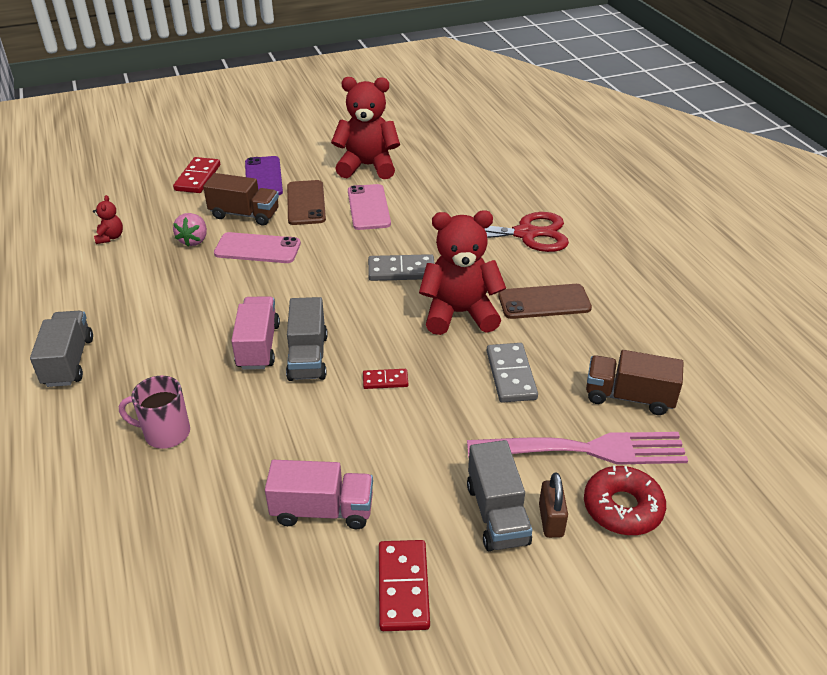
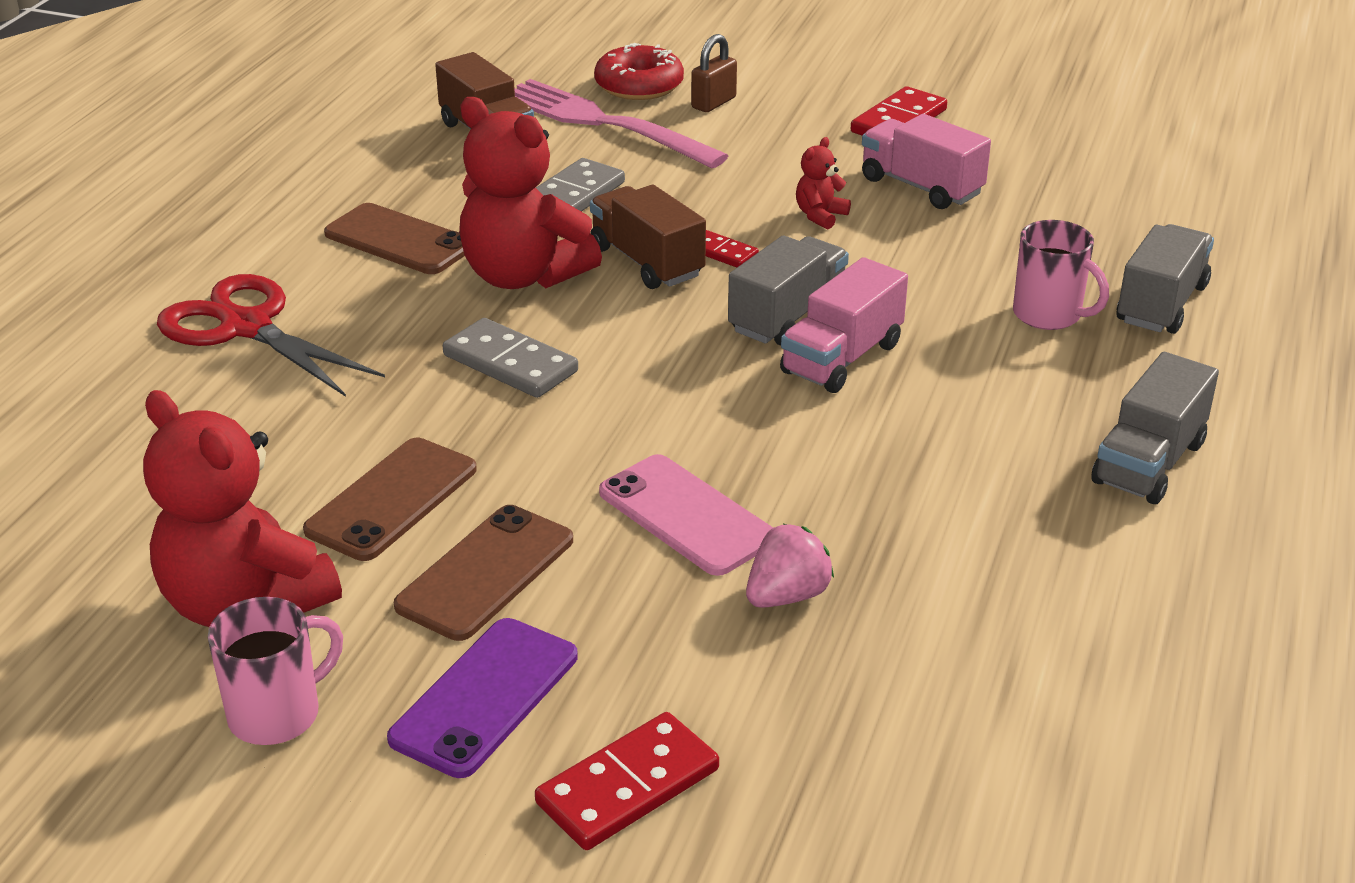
camera: 140 degrees left, 5 degrees down
(110, 237) = (954, 696): red teddy bear -> red teddy bear (820, 216)
(244, 214) = (632, 609): brown truck -> brown truck (647, 262)
(317, 152) = (277, 714): none -> pink mug
(368, 207) = (392, 500): pink phone -> brown phone
(497, 514) = (755, 123): grey truck -> grey truck (1161, 304)

